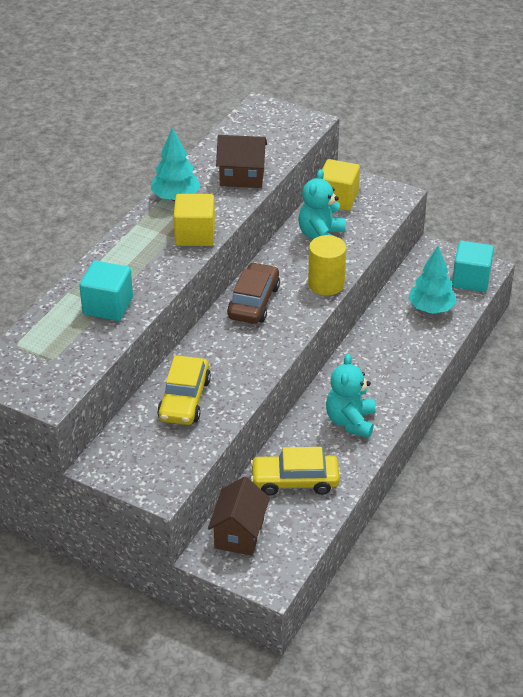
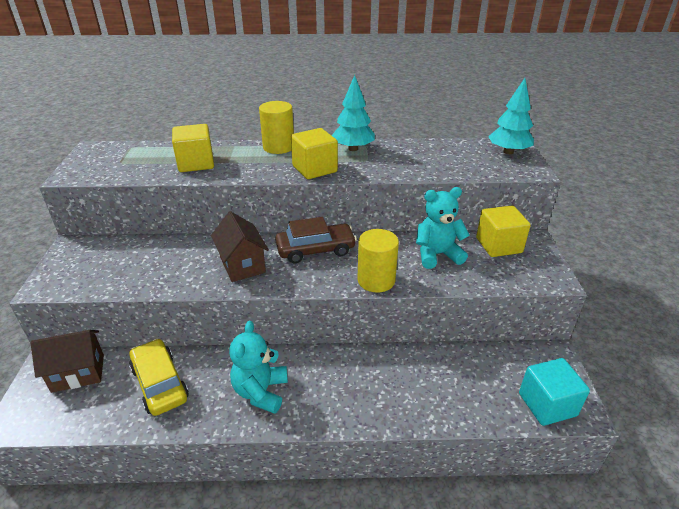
camera: 60 degrees right, 5 degrees down
(108, 306) = (196, 163): turquoise cube -> yellow cube
(124, 242) = (278, 147): none -> yellow cylinder
(184, 399) = (167, 258): yellow car -> none
(242, 177) = (412, 165): brown house -> brown house (242, 265)
(350, 421) = (261, 392): turquoise teddy bear -> turquoise teddy bear turned 60 degrees counterclockwise
(431, 309) = (470, 389): turquoise tree -> turquoise tree (508, 152)

